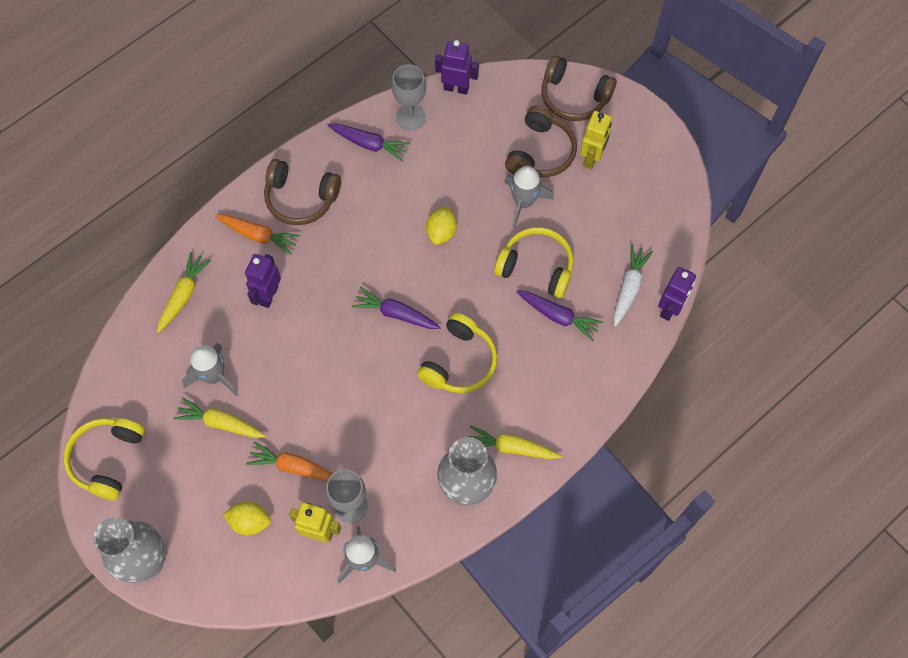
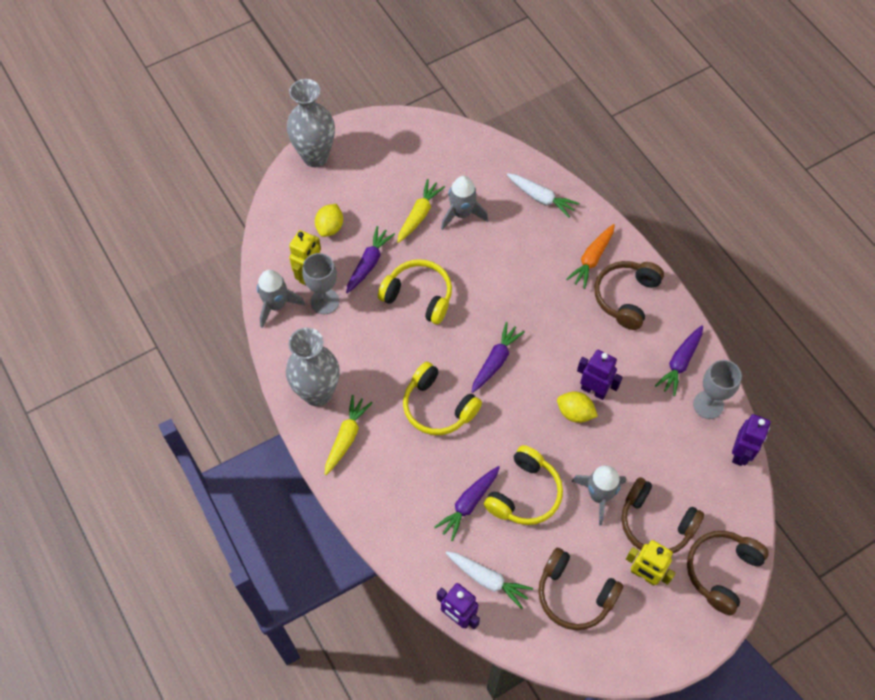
camera: 100 degrees right, 5 degrees down
(107, 459) = (405, 136): yellow headphones -> yellow headphones (418, 296)
(183, 295) = (540, 198): yellow carrot -> white carrot
(268, 295) = (531, 261): purple robot -> purple robot (594, 390)
(294, 467) = (368, 263): orange carrot -> purple carrot
(624, 212) = (574, 594): none -> brown headphones

